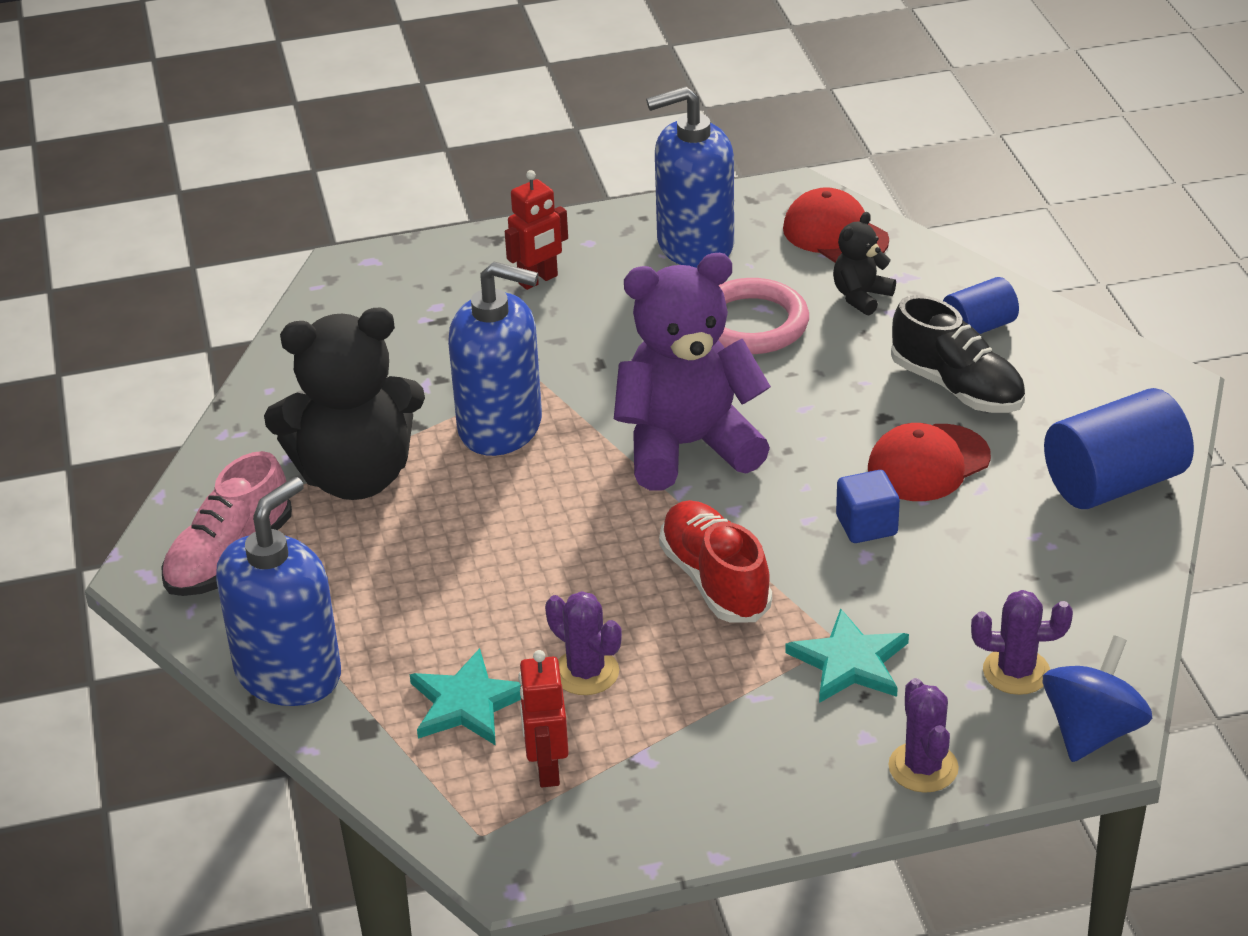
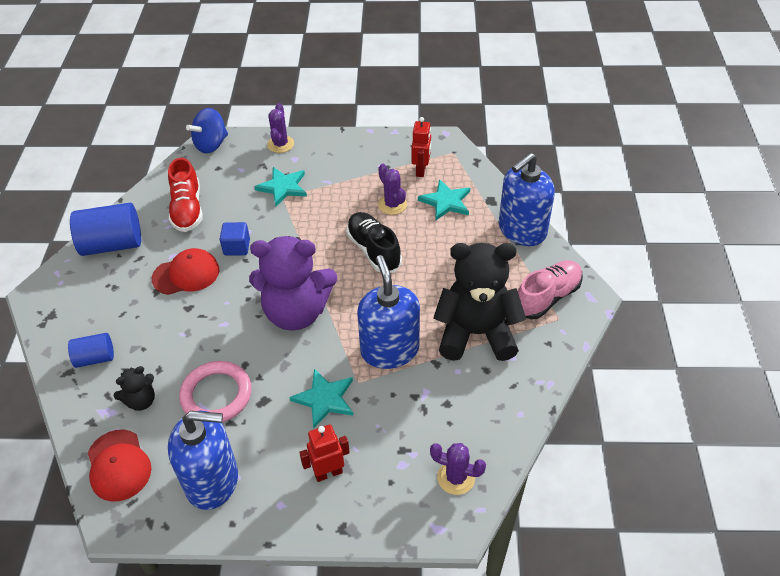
camera: 165 degrees left, 10 degrees up
(500, 426) = (389, 350): blue soap dispenser -> blue soap dispenser turned 45 degrees clockwise
(580, 350) = (324, 399): none -> turquoise star
(715, 580) = (319, 234): red shoe -> red shoe (187, 209)
(957, 387) = (138, 318): black shoe -> black shoe (373, 250)
(1016, 671) = (221, 171): purple cactus -> purple cactus (456, 477)

